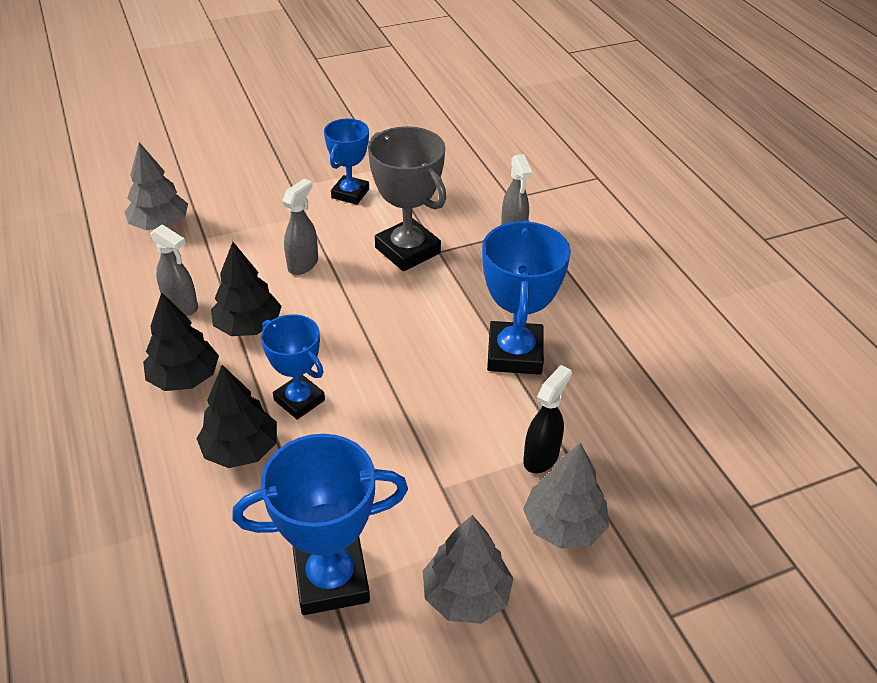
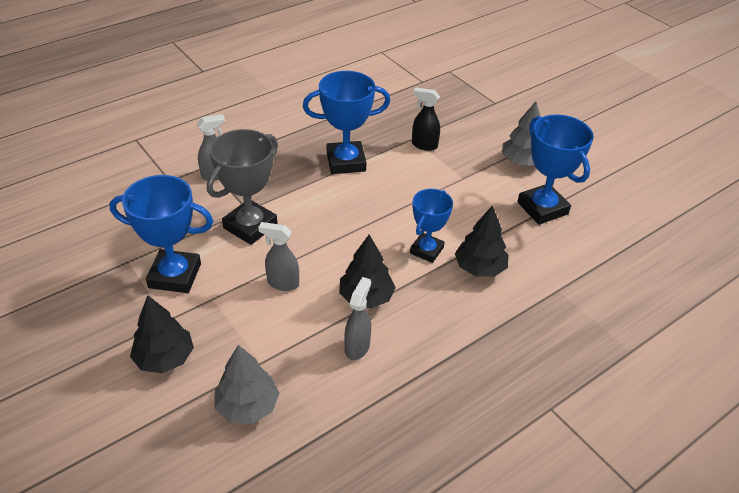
camera: 105 degrees left, 0 degrees up
(184, 378) = (433, 318): black tree -> black tree (165, 358)
(350, 193) = (175, 276): blue trophy -> blue trophy, size x1.54
(564, 525) = (464, 135): grey tree -> none

